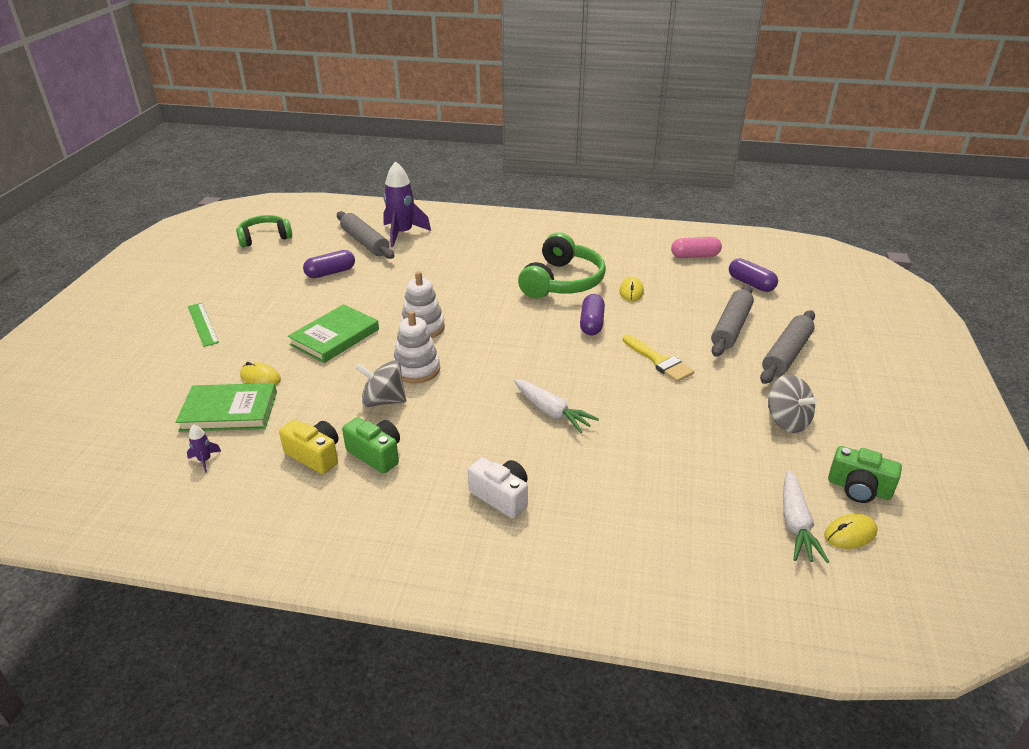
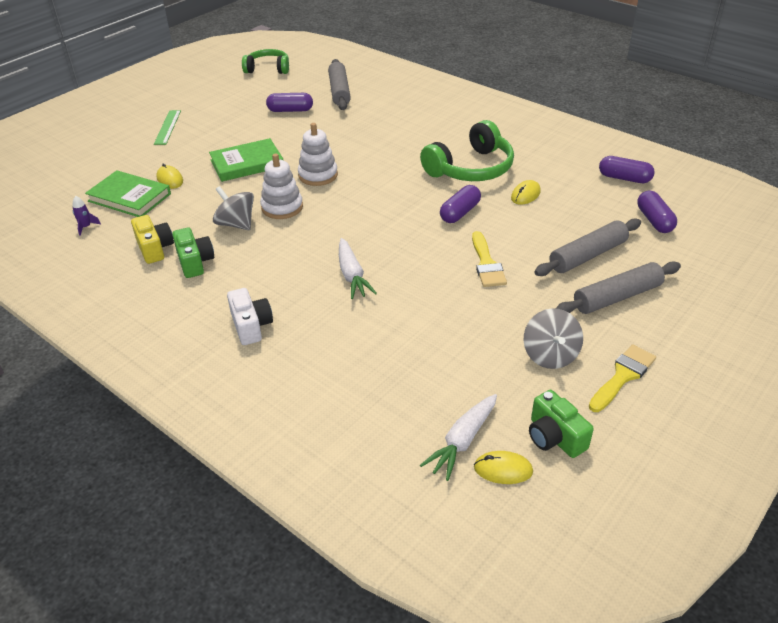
camera: 30 degrees right, 5 degrees up
(402, 234) = (376, 91): purple rocket -> none
(695, 256) = (624, 178): pink capsule -> purple capsule
(854, 417) = (623, 376): none -> yellow brush

